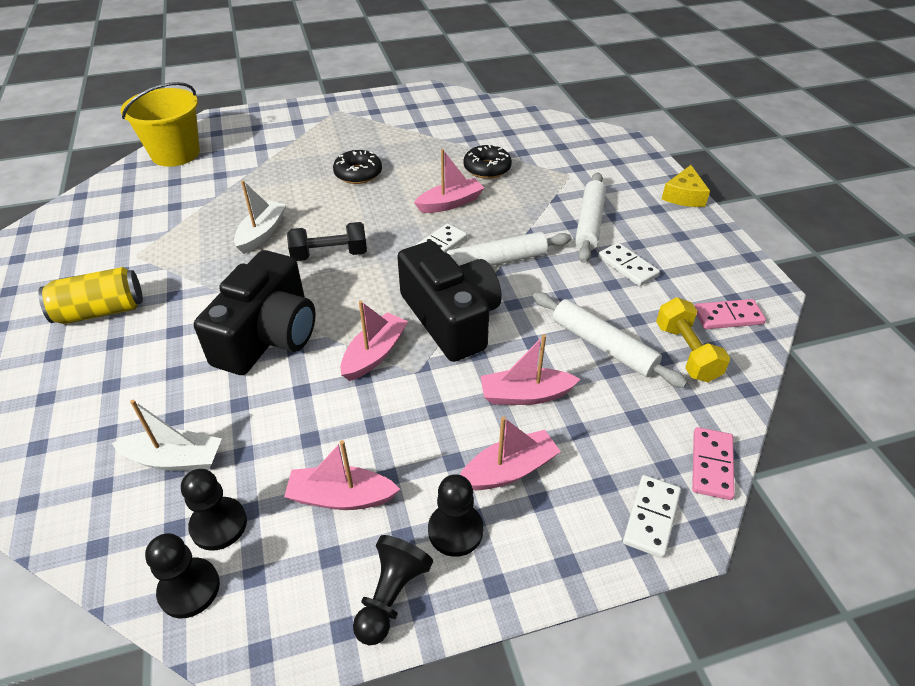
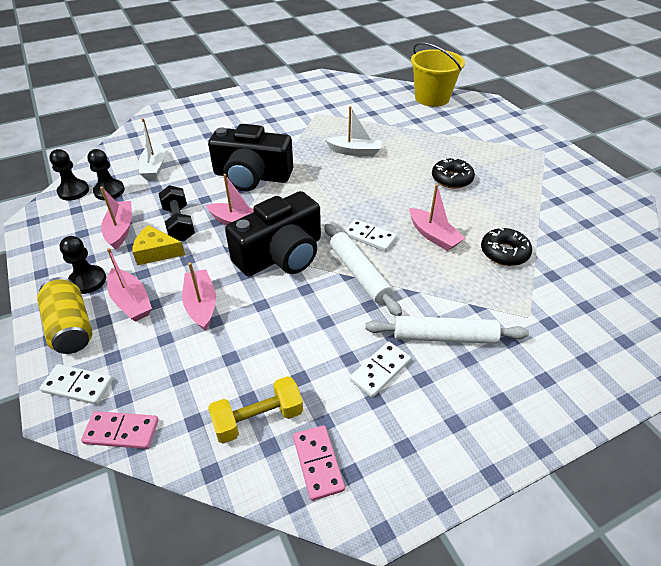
camera: 80 degrees right, 0 degrees up
(100, 311) = (264, 116): yellow can -> yellow can (71, 327)
(330, 255) = (340, 184): black dumbbell -> black dumbbell (179, 223)
(391, 596) = (50, 260): black pawn -> none
(603, 346) = (260, 352): white rolling pin -> none
(684, 196) = (543, 431): yellow cheese -> yellow cheese (156, 252)

